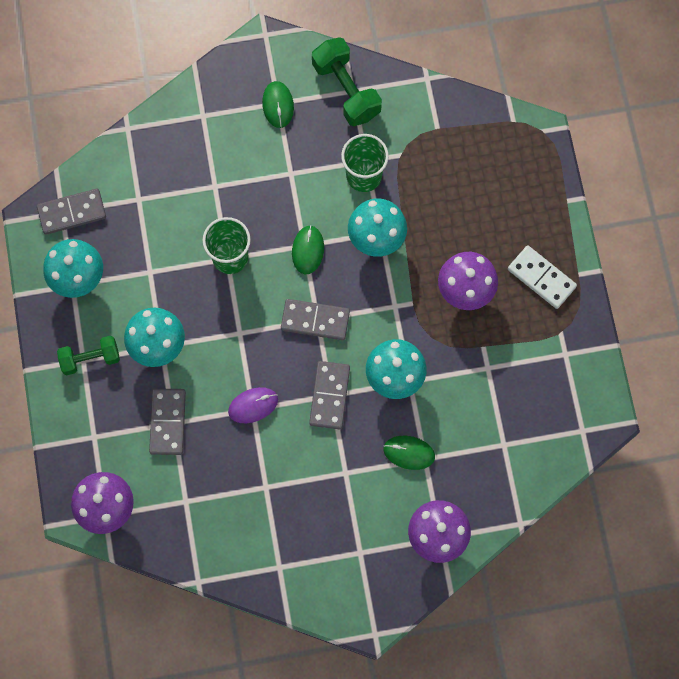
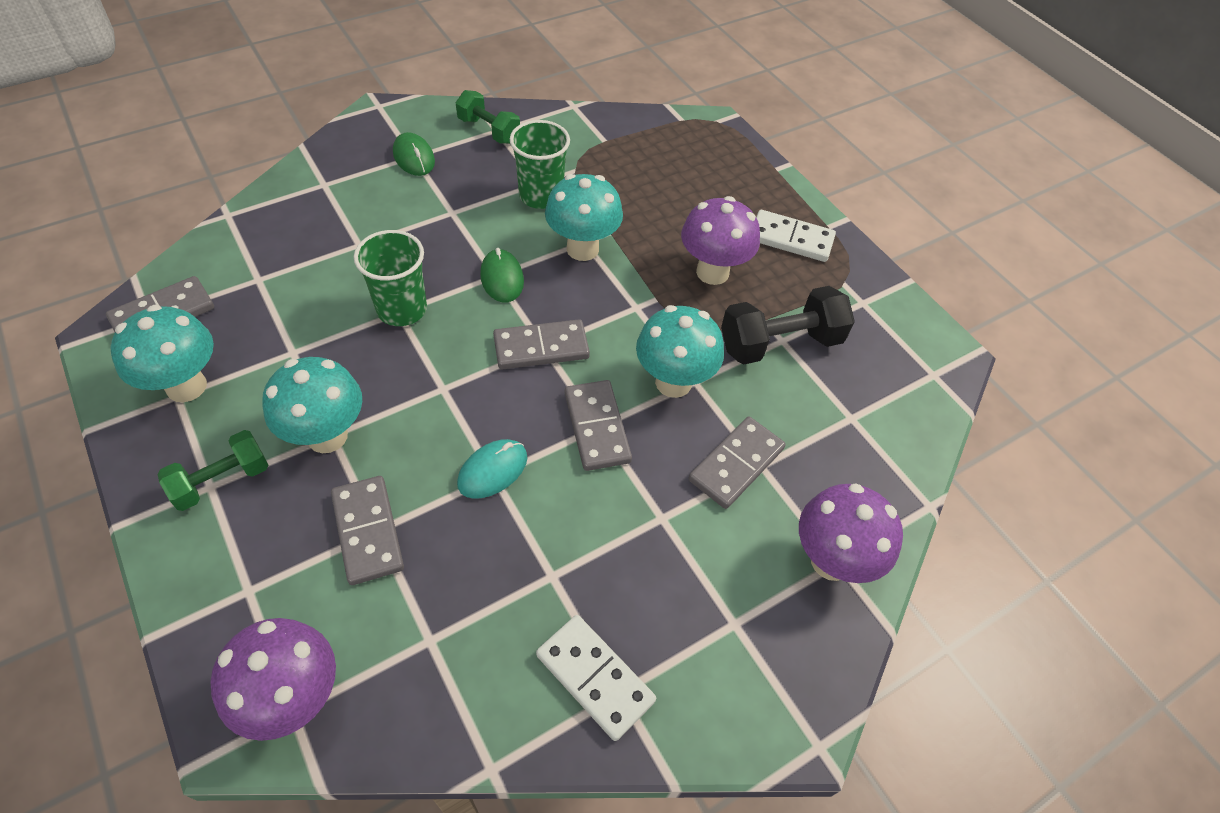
camera: 25 degrees left, 20 degrees down
(253, 405) = (492, 470): purple mouse -> turquoise mouse
(268, 554) = (594, 678): none -> white domino
(346, 90) = (489, 130): green dumbbell -> green dumbbell, size x0.66
(409, 453) = (736, 464): green mouse -> grey domino
(484, 370) = (780, 343): none -> black dumbbell

